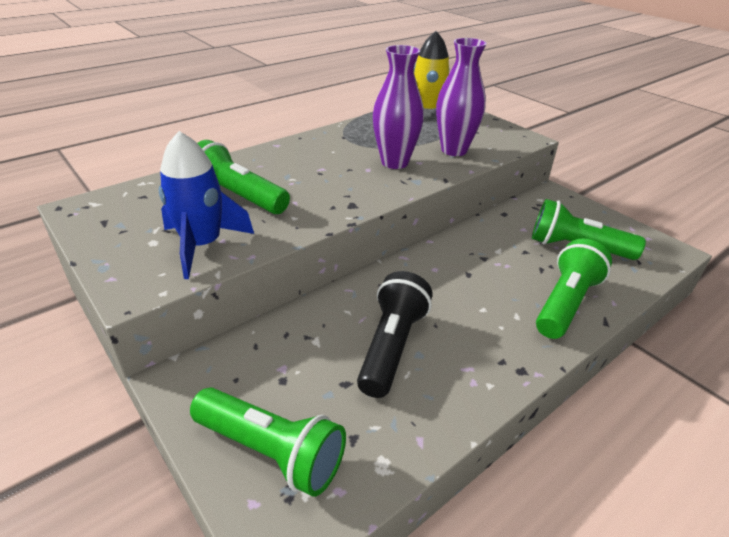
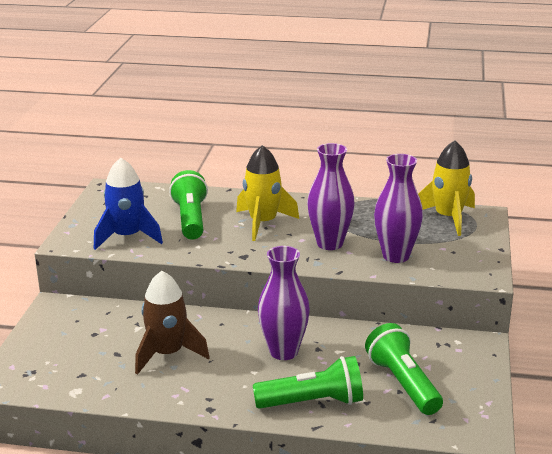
camera: 50 degrees right, 10 degrees down
(271, 451) = (45, 355): green flashlight -> none
(311, 170) = (263, 223): none -> yellow rocket
(391, 346) = (167, 354): black flashlight -> brown rocket
(469, 276) = (283, 352): none -> purple vase

